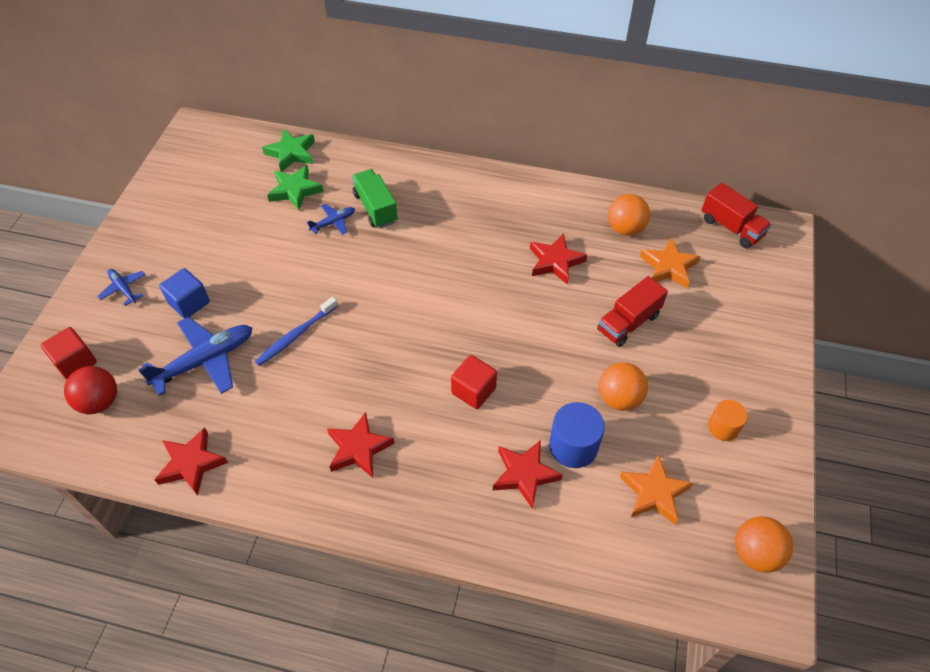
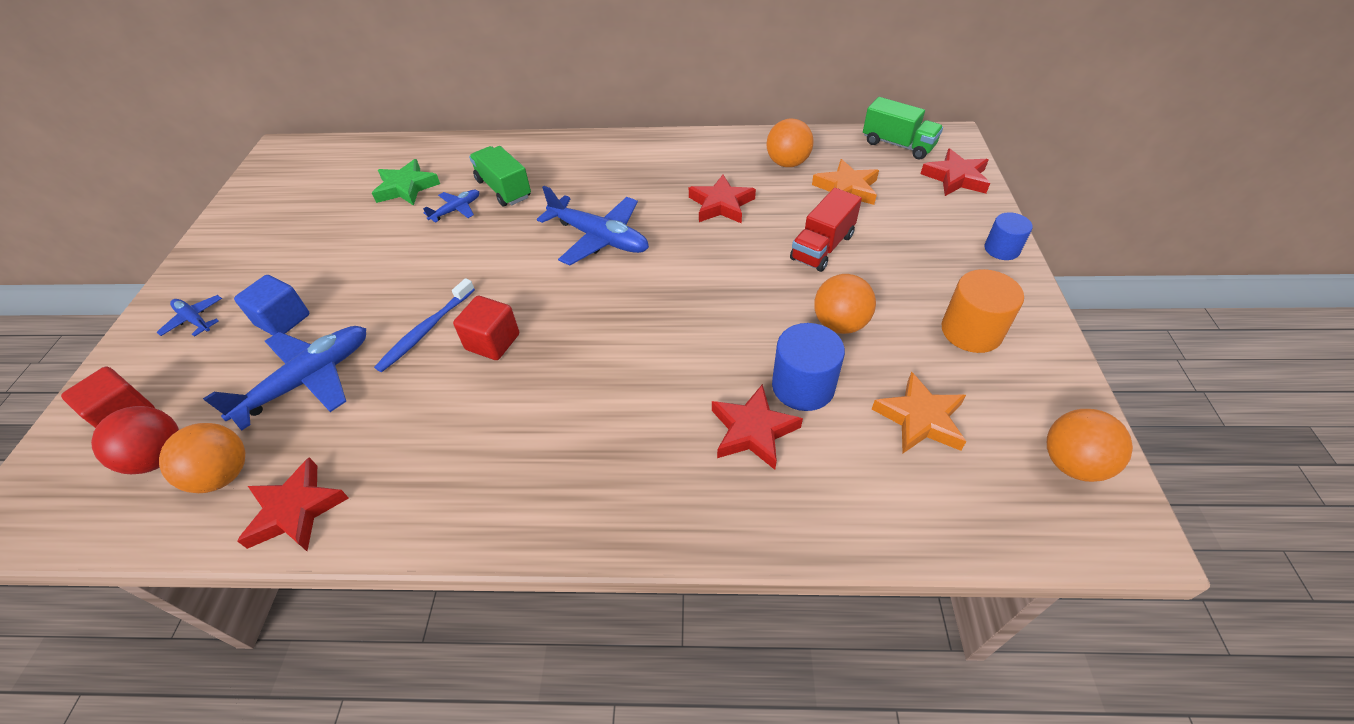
camera: 10 degrees left, 5 degrees down
(143, 425) = (223, 475): none -> orange ball
(291, 153) = (398, 155): green star -> none
(358, 448) = (528, 443): red star -> red star (956, 178)
(445, 275) = (599, 238): none -> blue plane
(473, 391) = (662, 349): red cube -> red cube (492, 342)
(723, 427) = (971, 331): orange cylinder -> orange cylinder, size x1.56
(731, 227) = (898, 145): red truck -> green truck
(780, 356) = (1001, 249): none -> blue cylinder

